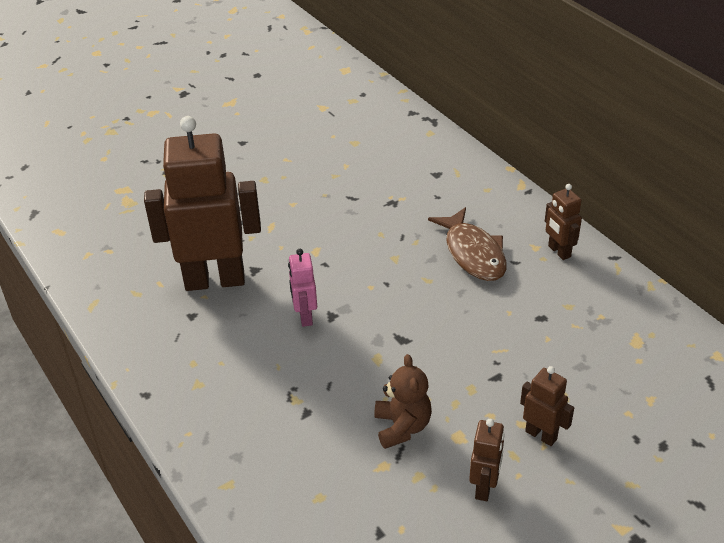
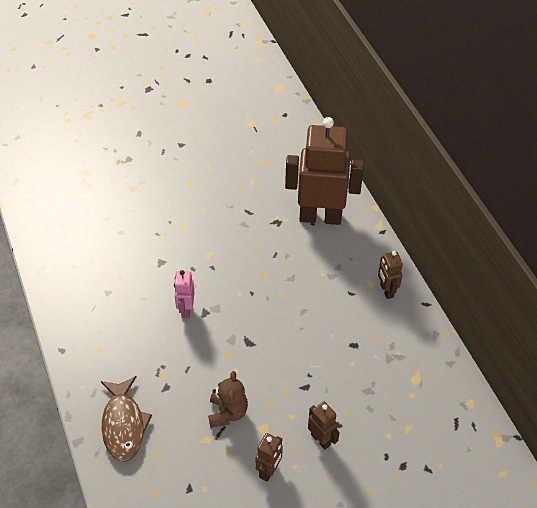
camera: 10 degrees right, 10 degrees up
(215, 280) = (130, 265): brown robot -> brown robot (320, 217)
(473, 253) = (322, 279): brown fish -> brown fish (123, 425)

